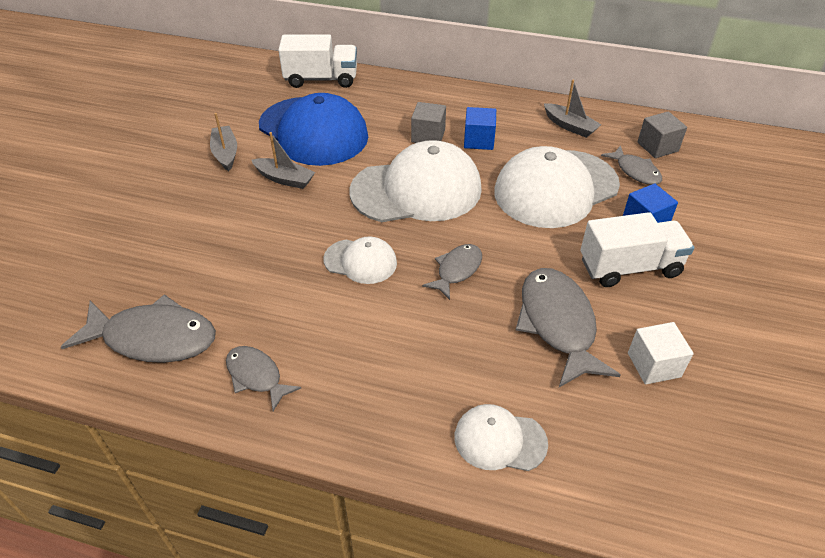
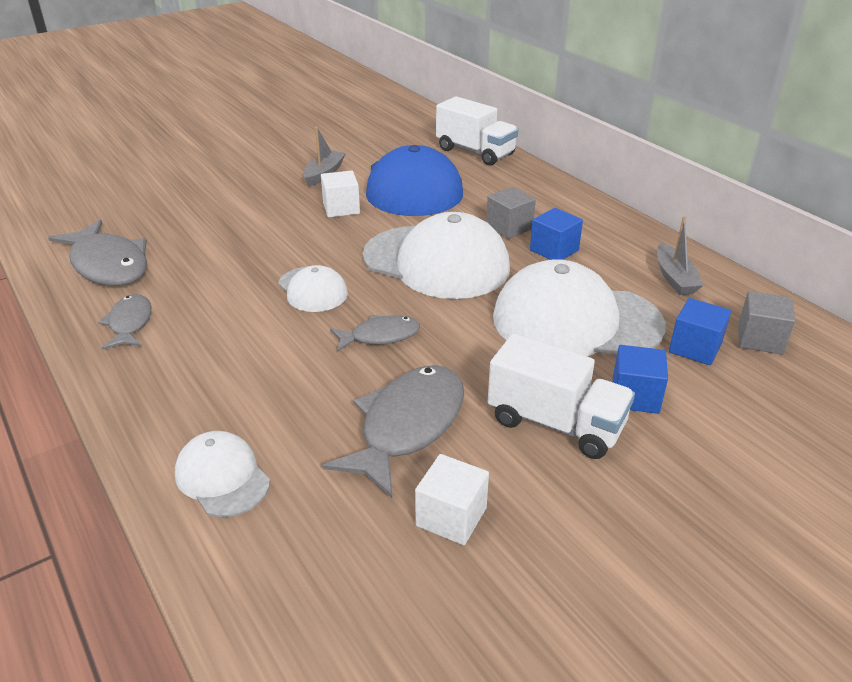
camera: 40 degrees right, 10 degrees down
(285, 179) = (341, 208): grey boat -> white cube
(635, 171) = (695, 348): grey fish -> blue cube

